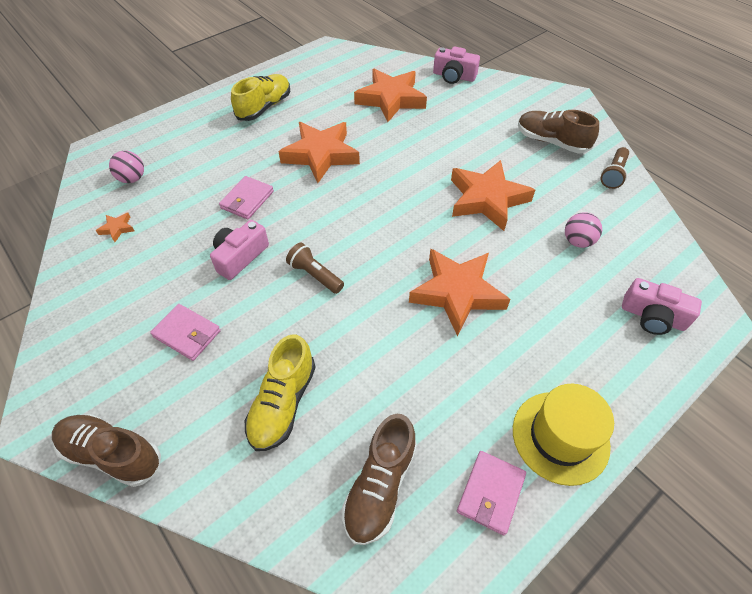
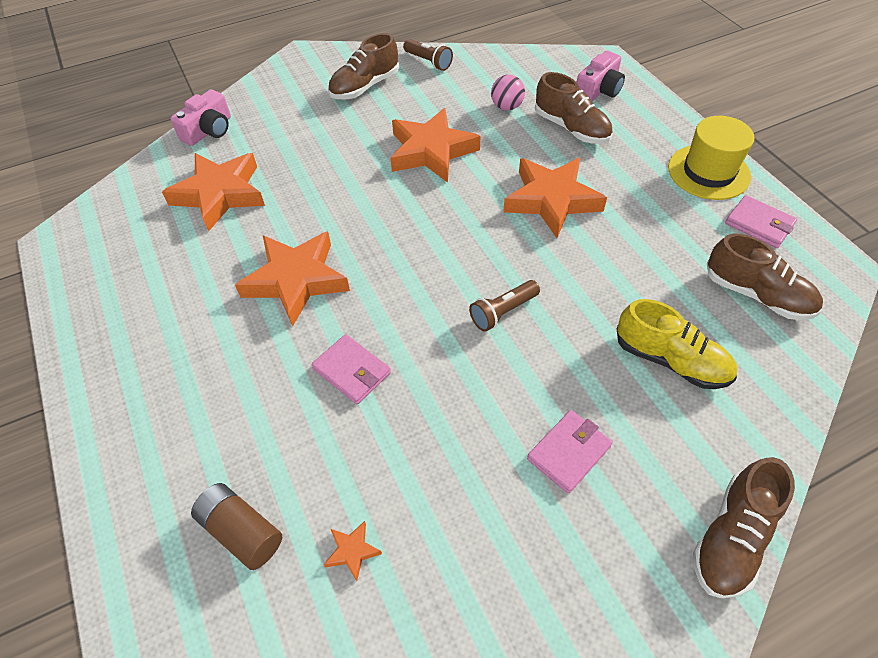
camera: 75 degrees left, 0 degrees up
(132, 179) = (241, 531): pink ball -> brown battery
(240, 257) = (454, 386): pink camera -> none
(264, 107) = (155, 334): yellow shoe -> none
(572, 298) = (571, 128): none -> brown shoe

